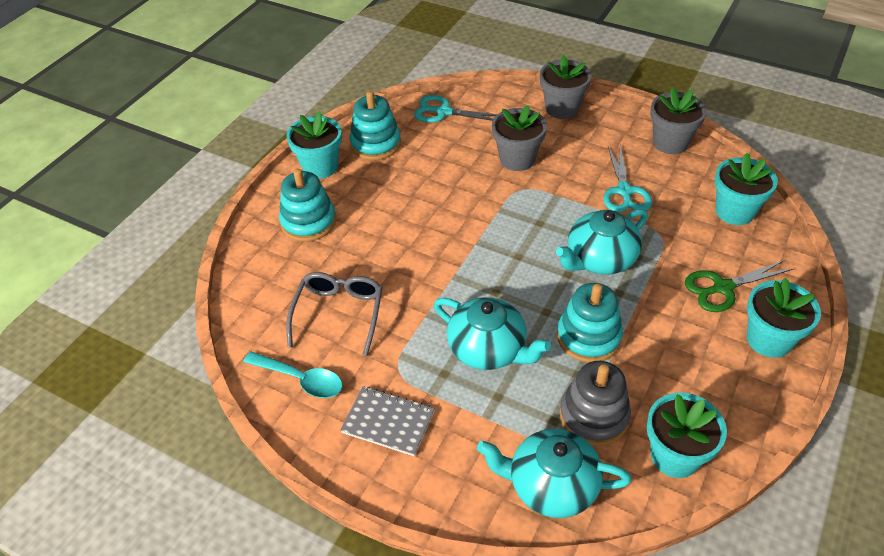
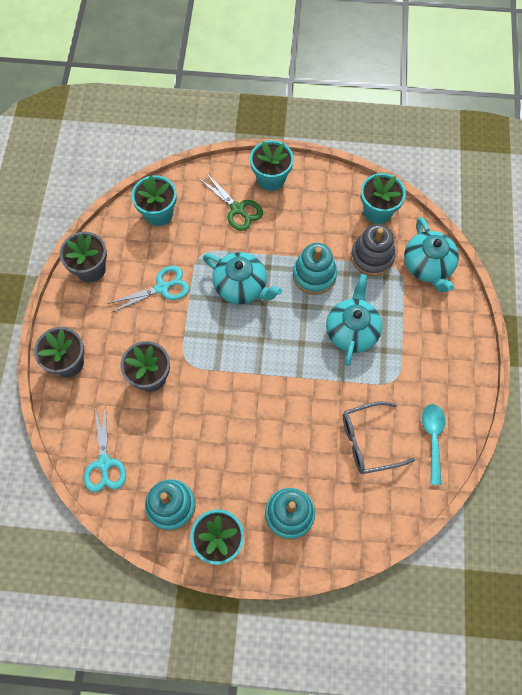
camera: 115 degrees left, 20 degrees up
(388, 422) = (434, 368): grey notebook -> none

